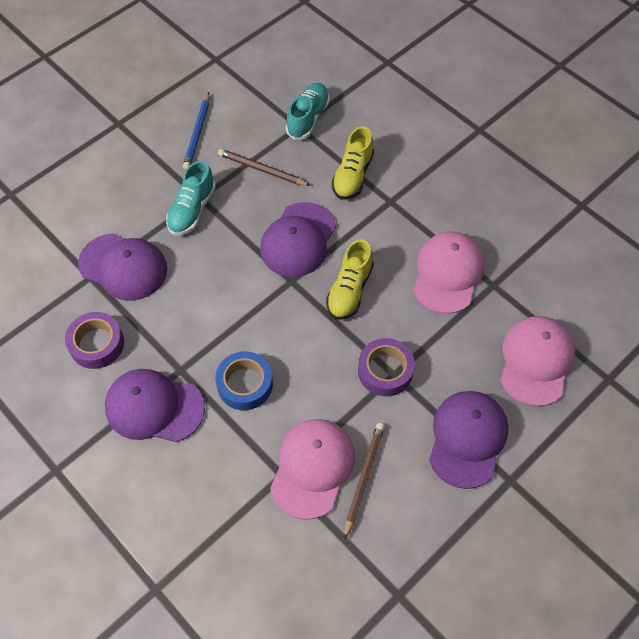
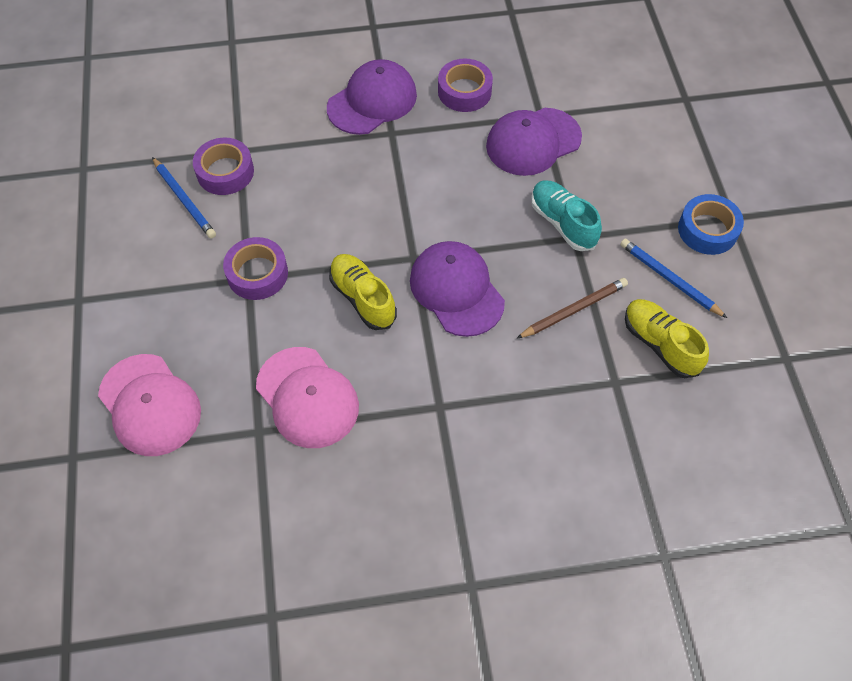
camera: 125 degrees right, 0 degrees up
(245, 384) = (338, 167): blue tape -> blue tape (707, 230)
(308, 118) = (622, 399): turquoise shoe -> none
(312, 468) = (225, 172): pink cap -> purple tape
(352, 175) = (503, 391): yellow shoe -> yellow shoe (660, 344)
(363, 478) = (184, 200): brown pencil -> blue pencil
(467, 439) = (140, 293): purple cap -> none

